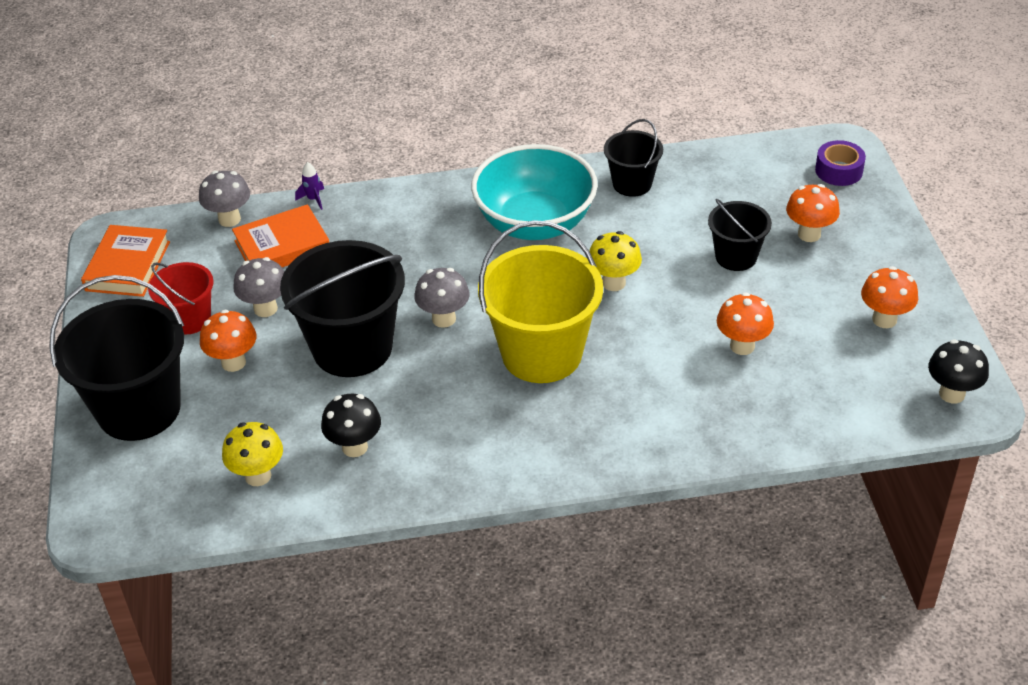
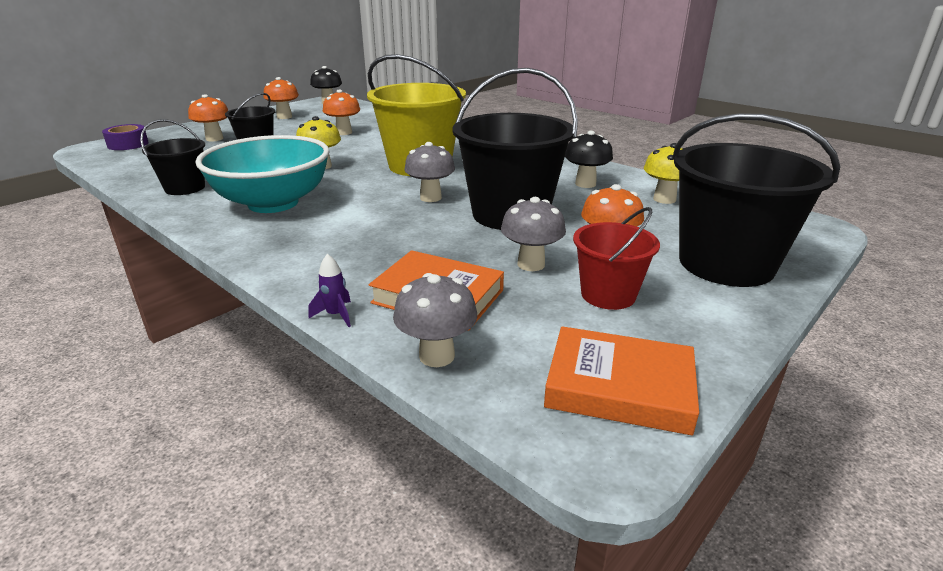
camera: 130 degrees left, 15 degrees down
(127, 266) = (619, 387): orange book -> orange book turned 45 degrees clockwise

